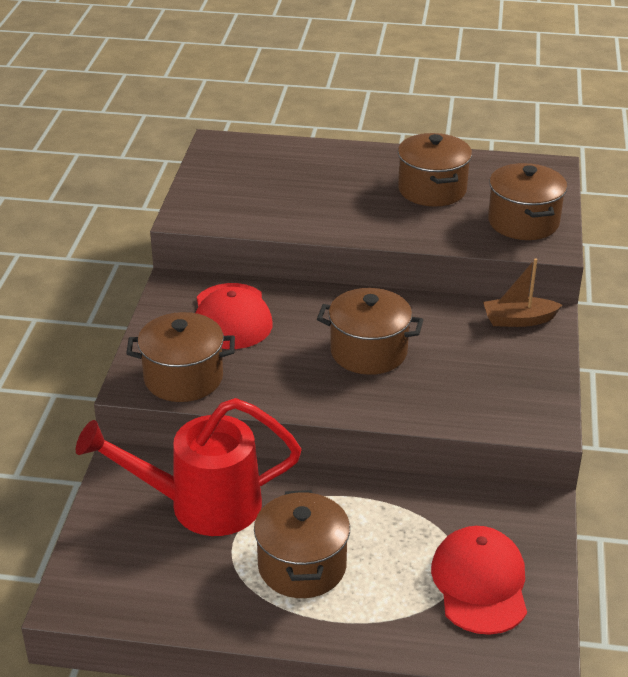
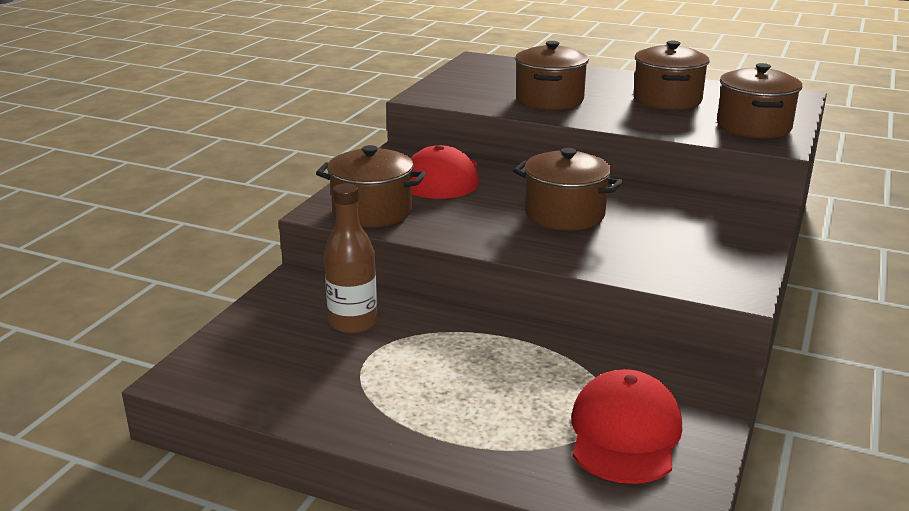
camera: 15 degrees right, 10 degrees down
(202, 505) = (353, 322): red watering can -> brown bottle
(302, 566) = (431, 386): brown pot -> brown pot (549, 100)
(518, 320) = (732, 209): brown boat -> none

